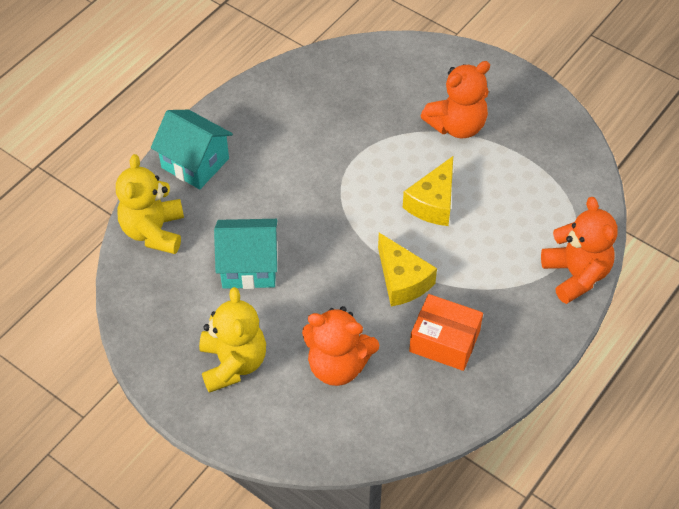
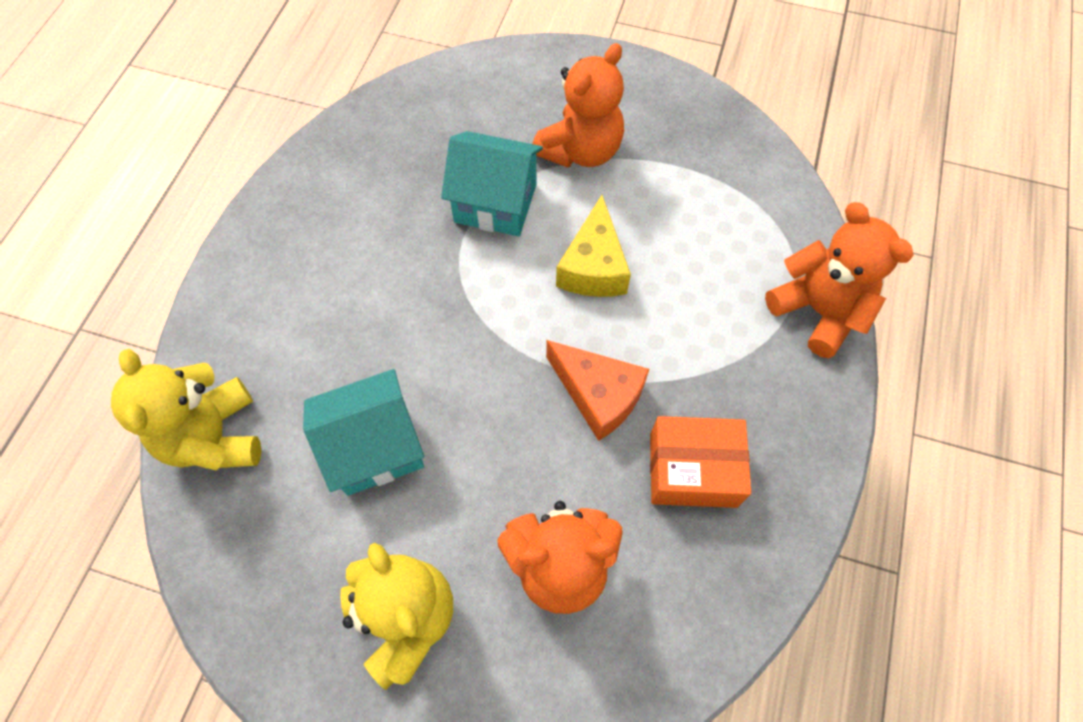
camera: 20 degrees left, 10 degrees up
(195, 163) = (244, 310): turquoise house -> turquoise house (495, 203)
(402, 280) = (598, 395): yellow cheese -> orange cheese

